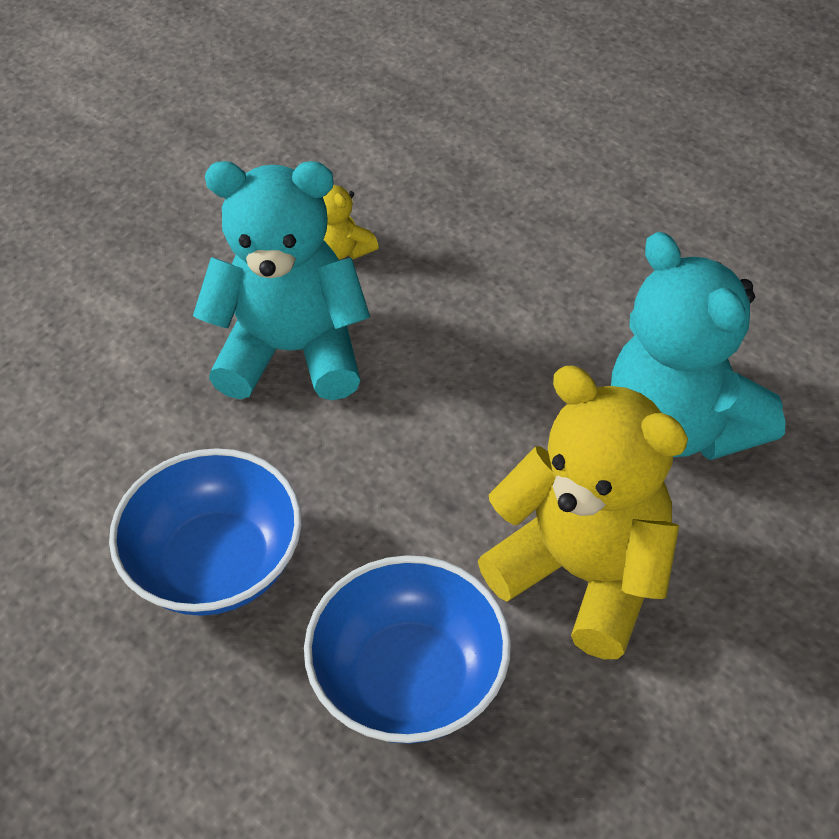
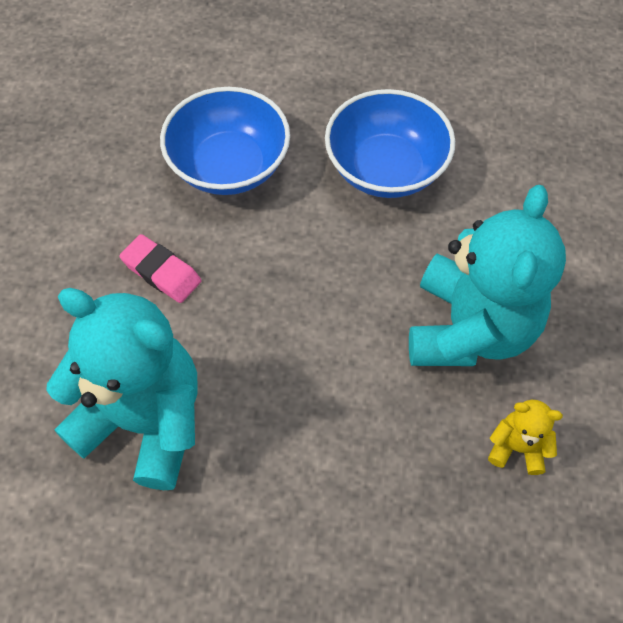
camera: 145 degrees right, 10 degrees up
(293, 351) = (469, 329): turquoise teddy bear -> turquoise teddy bear turned 45 degrees counterclockwise
(583, 574) = (161, 272): yellow teddy bear -> pink eraser

